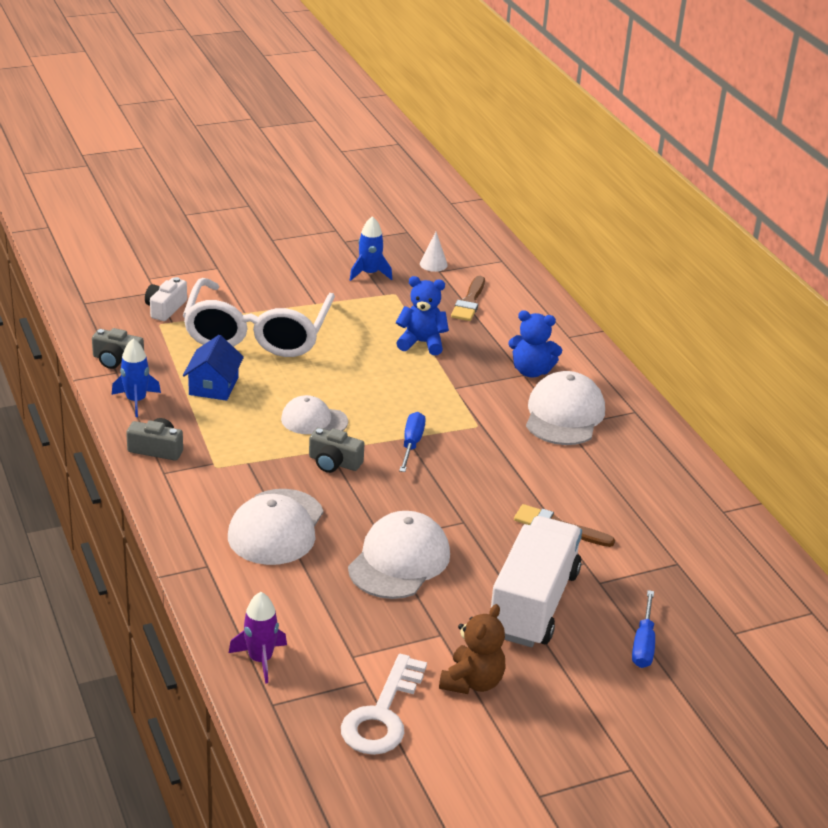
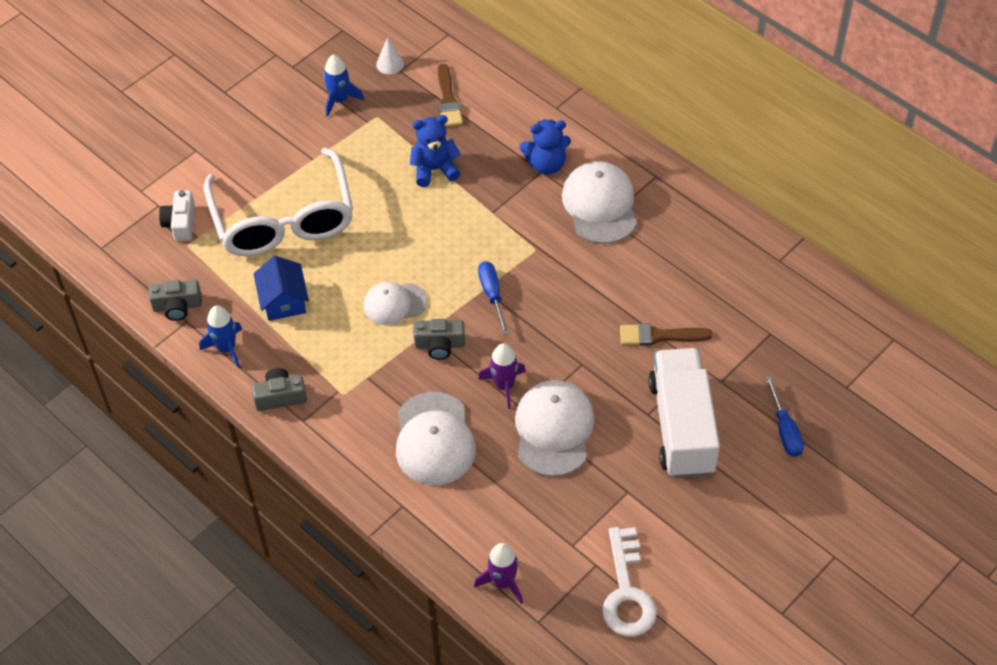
camera: 20 degrees left, 20 degrees up
(374, 512) = (504, 386): none -> purple rocket
(472, 682) = (677, 528): brown teddy bear -> none

